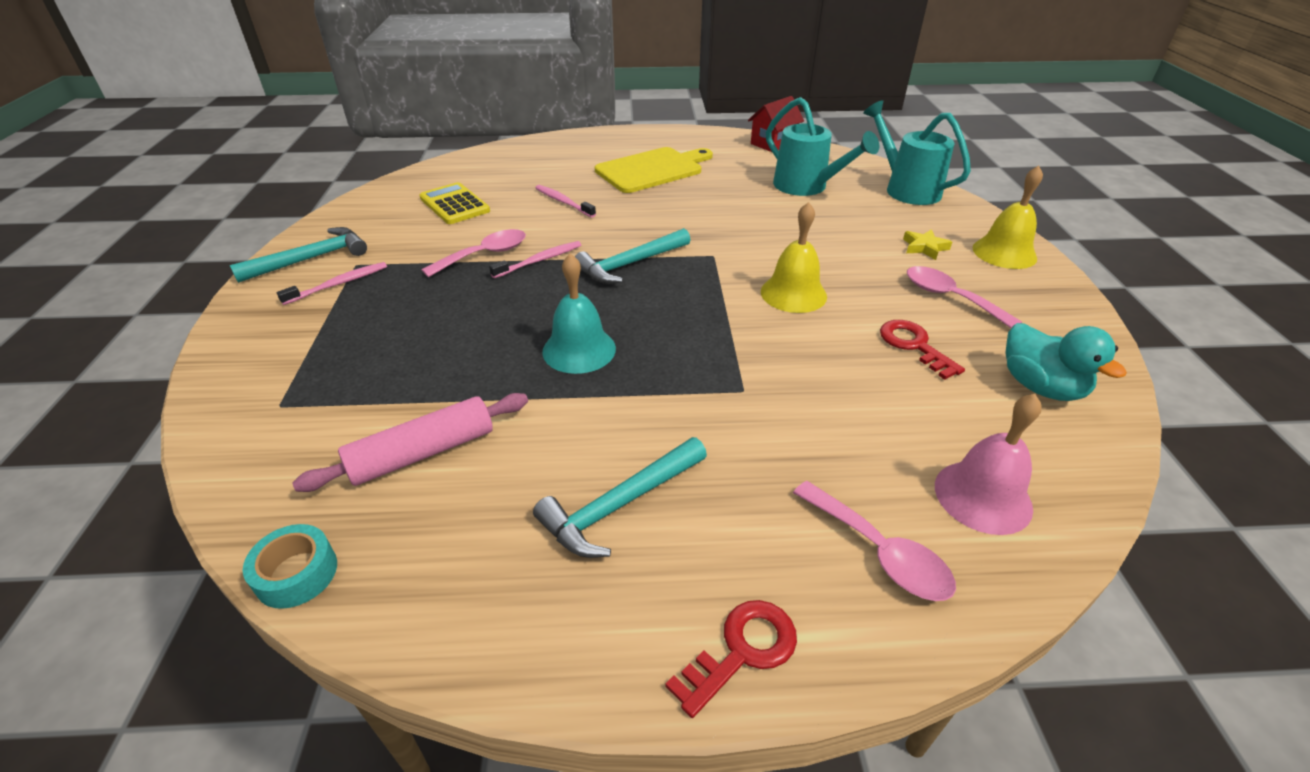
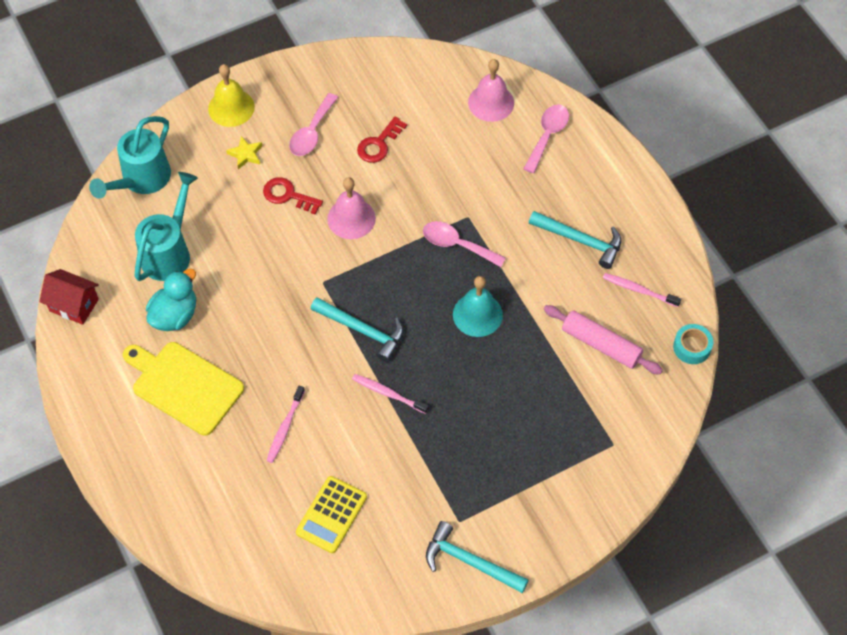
camera: 115 degrees left, 20 degrees up
(339, 284) = (489, 512): pink toothbrush -> pink toothbrush (639, 290)
(484, 255) = (399, 437): pink spoon -> pink spoon (457, 245)
(742, 651) = (623, 171): red key -> red key (288, 195)
(793, 293) = (351, 218): yellow bell -> pink bell
(1040, 387) = (389, 83): turquoise duck -> turquoise duck (175, 315)

